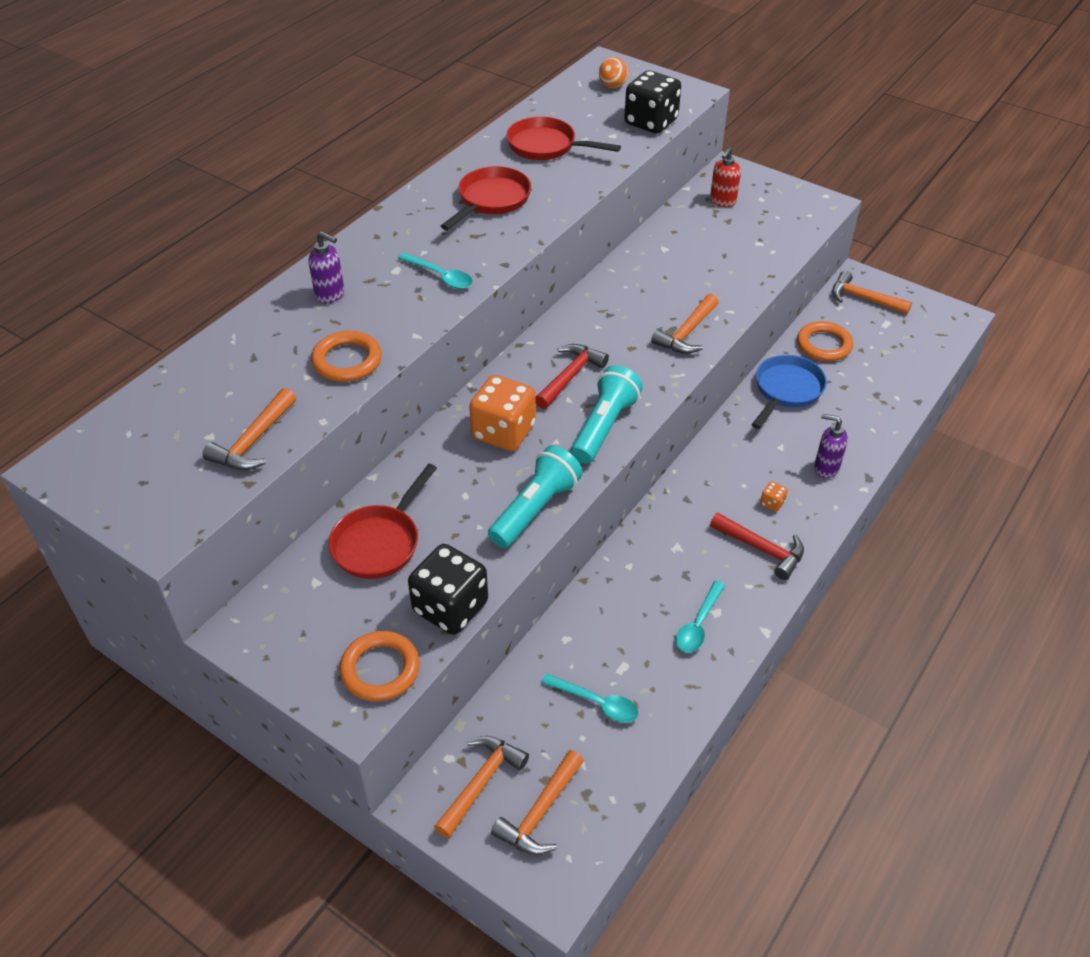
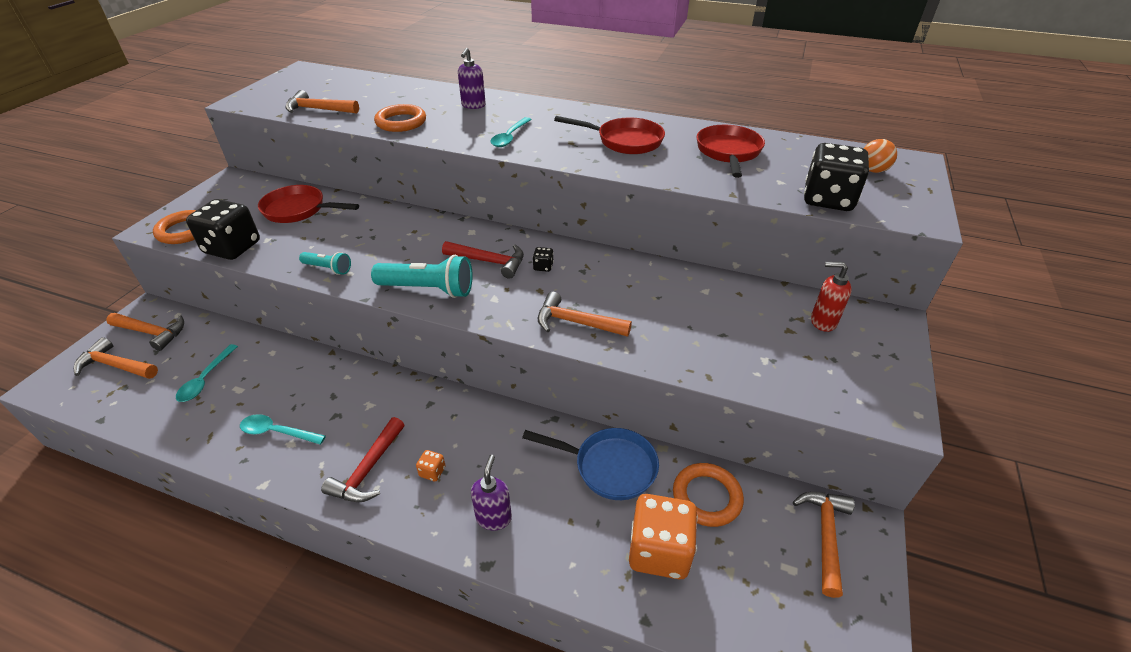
camera: 75 degrees right, 5 degrees down
(503, 432) = (414, 240): orange dice -> orange dice (659, 551)
(535, 509) = (328, 269): turquoise flashlight -> turquoise flashlight, size x0.56
(593, 339) = (543, 267): none -> black dice

